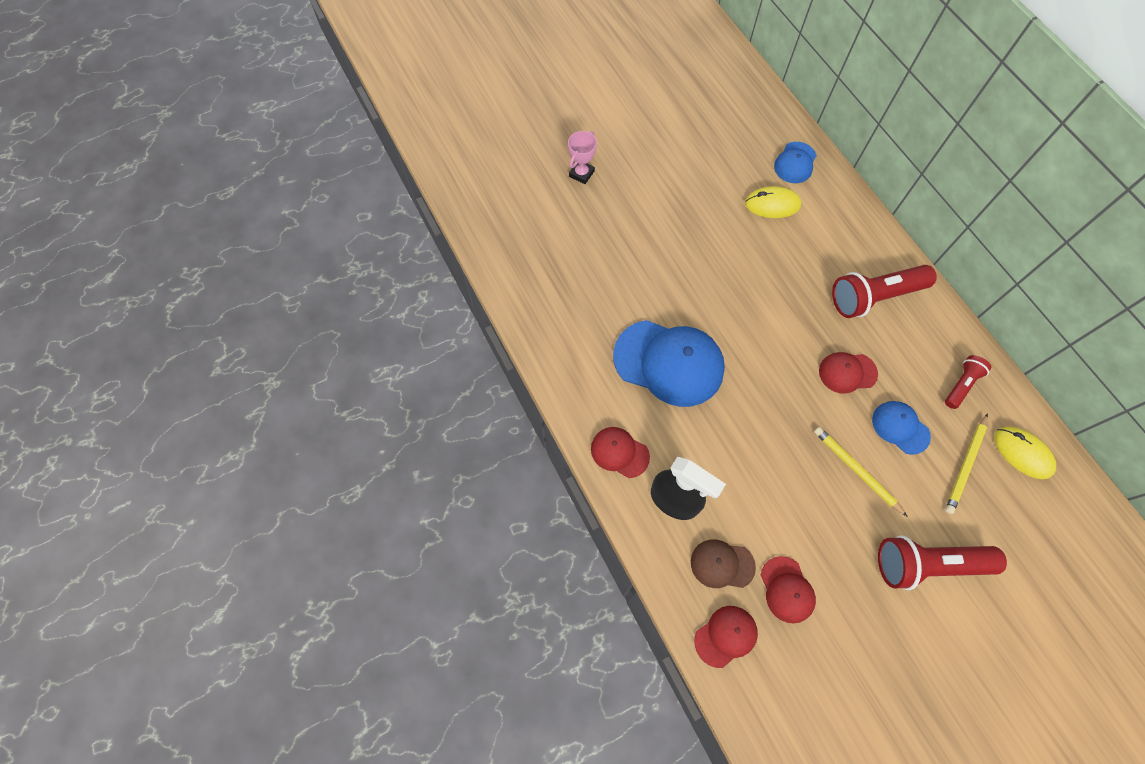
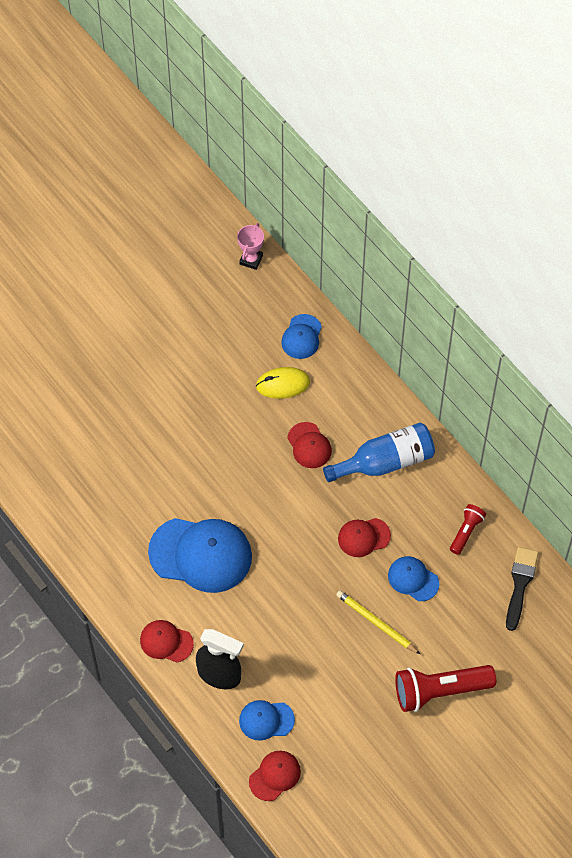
camera: 10 degrees left, 5 degrees down
(581, 174) = (93, 381): pink trophy -> pink trophy (251, 260)
(722, 564) = (266, 720): brown cap -> blue cap
(787, 589) = (323, 731): red cap -> red cap (309, 445)
(874, 297) = (385, 462): red flashlight -> blue bottle
(966, 465) = (471, 602): yellow pencil -> none
(1022, 453) = (520, 584): yellow mouse -> black brush

